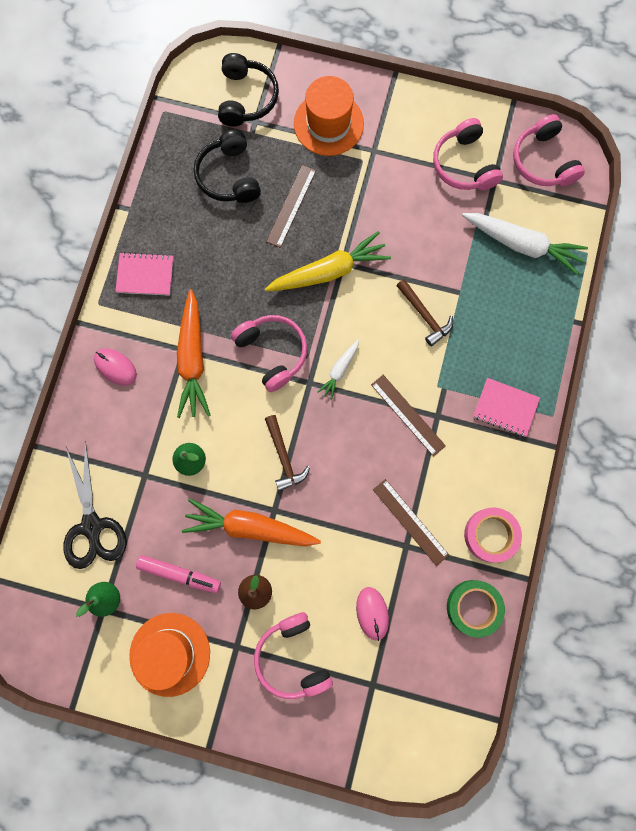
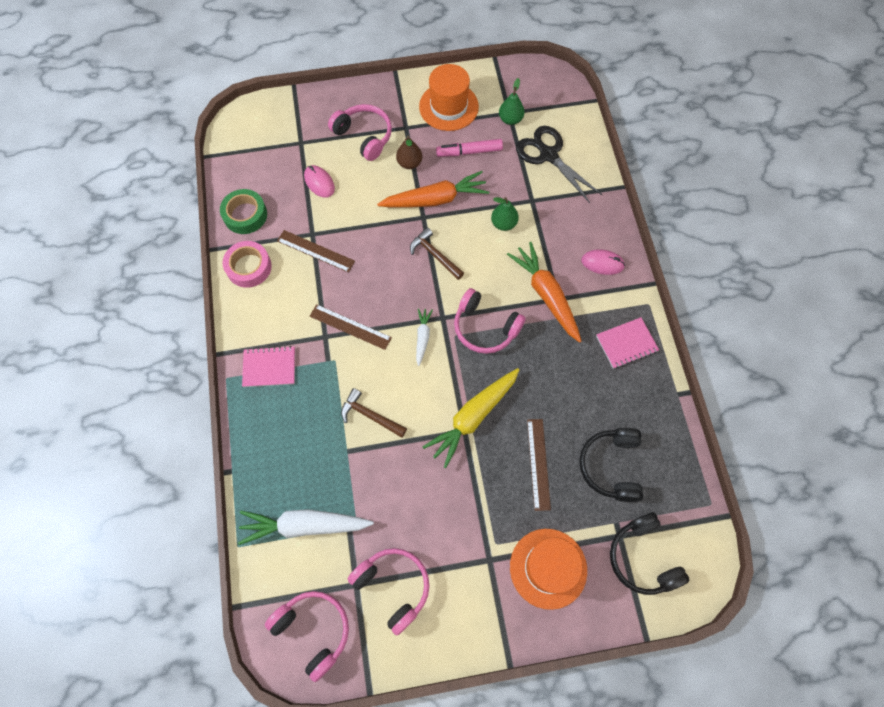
camera: 155 degrees right, 10 degrees down
(228, 176) = (611, 466): black headphones -> black headphones turned 135 degrees counterclockwise

